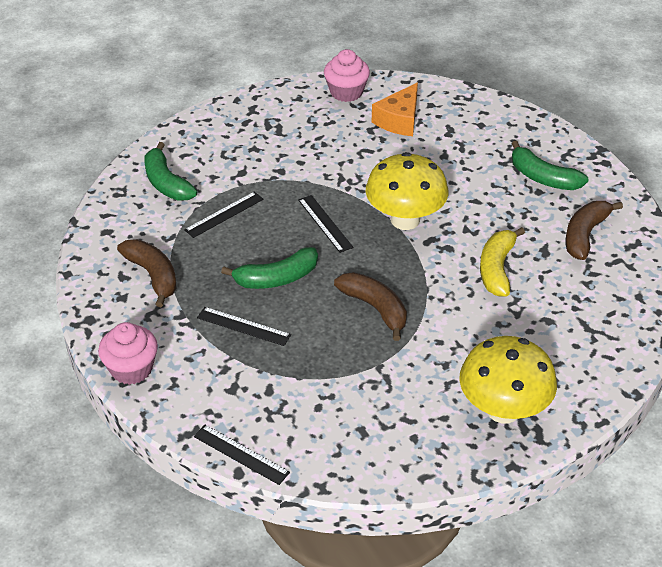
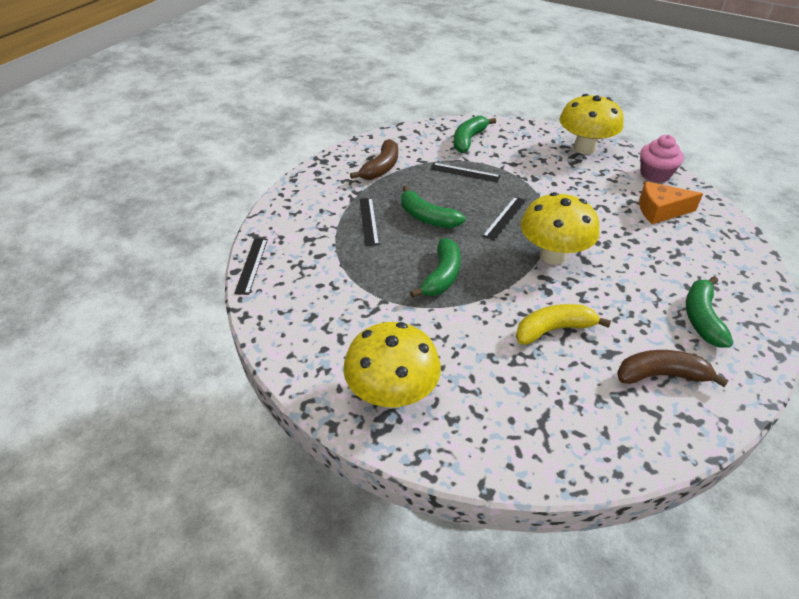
camera: 60 degrees right, 0 degrees up
(131, 369) = (295, 192): pink cupcake -> none
(263, 111) = (584, 148): none -> yellow mushroom
(375, 308) = (442, 276): brown banana -> green banana

